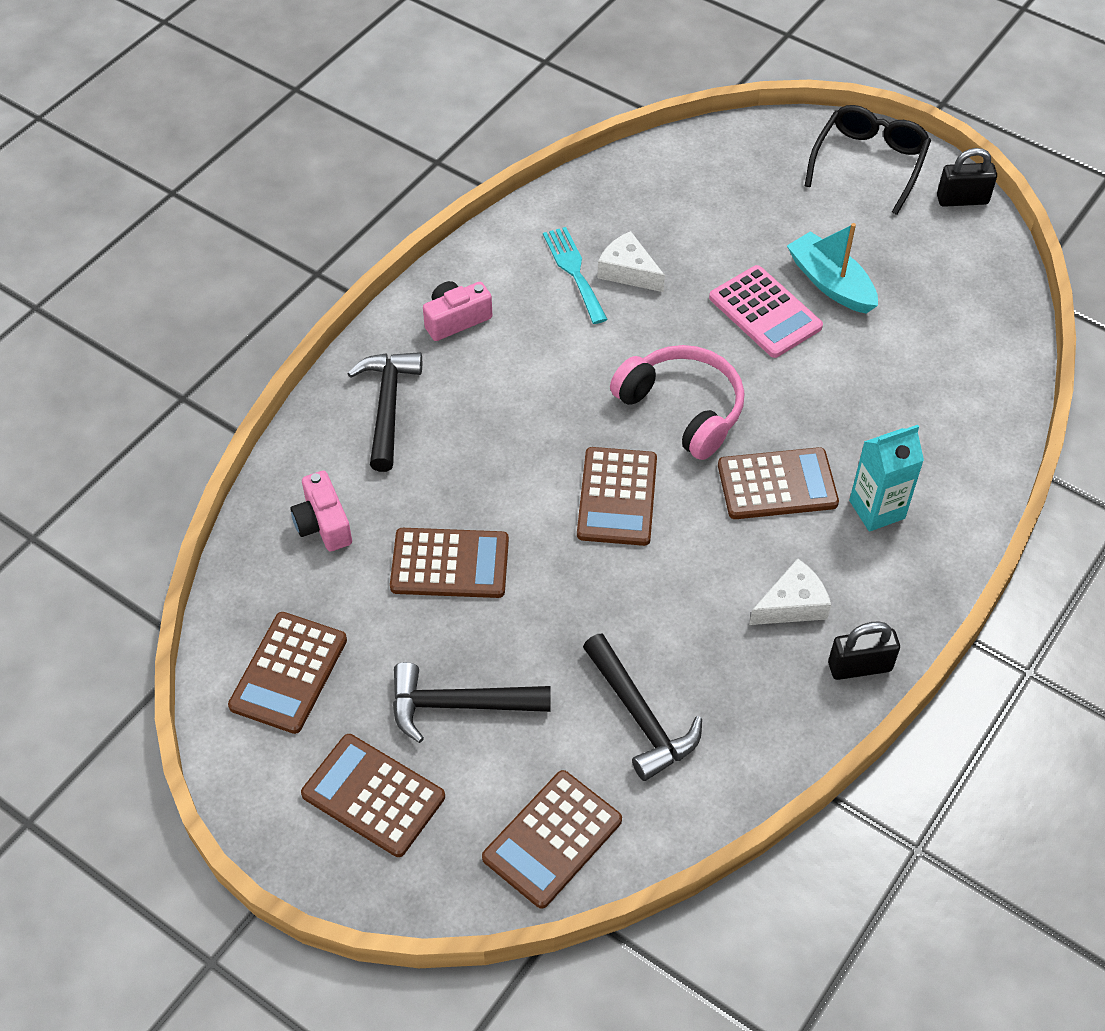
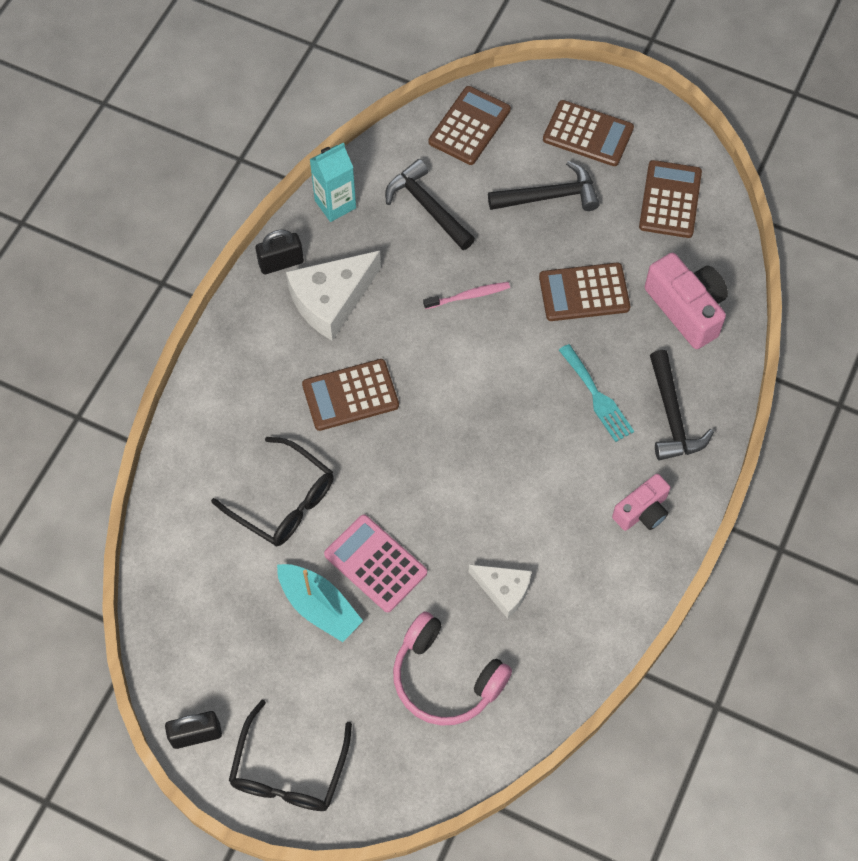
camera: 170 degrees right, 10 degrees up
(323, 524) = (686, 309): pink camera -> pink camera, size x1.59
(574, 271) = (552, 582): turquoise fork -> turquoise fork (597, 397)
(604, 582) = (469, 296): none -> pink toothbrush
(617, 497) = (472, 365): brown calculator -> none
(682, 409) = (434, 452): pink headphones -> pink headphones (446, 678)
(792, 604) = (331, 300): white cheese -> white cheese, size x1.67
(866, 384) = (284, 501): none -> black glasses
(877, 509) = (272, 386): turquoise carton -> turquoise carton (335, 204)

